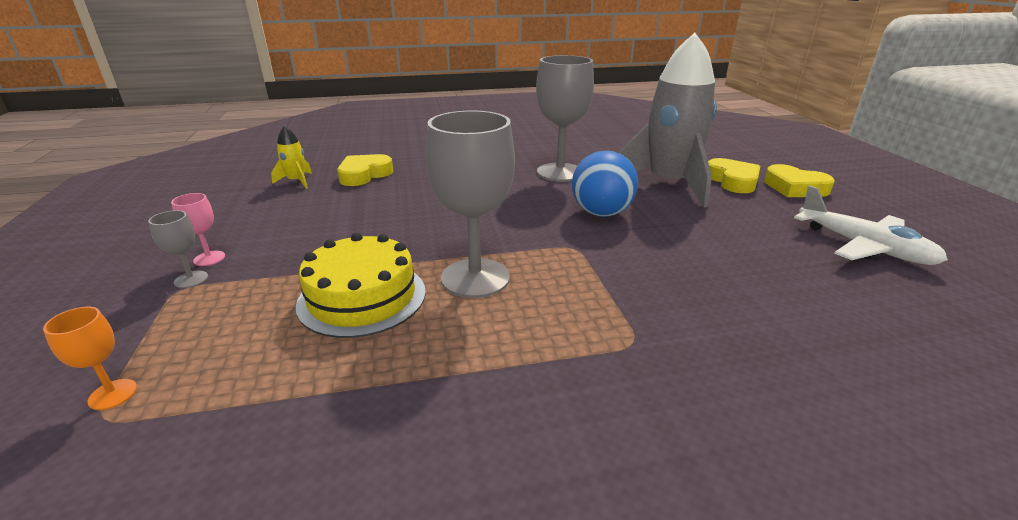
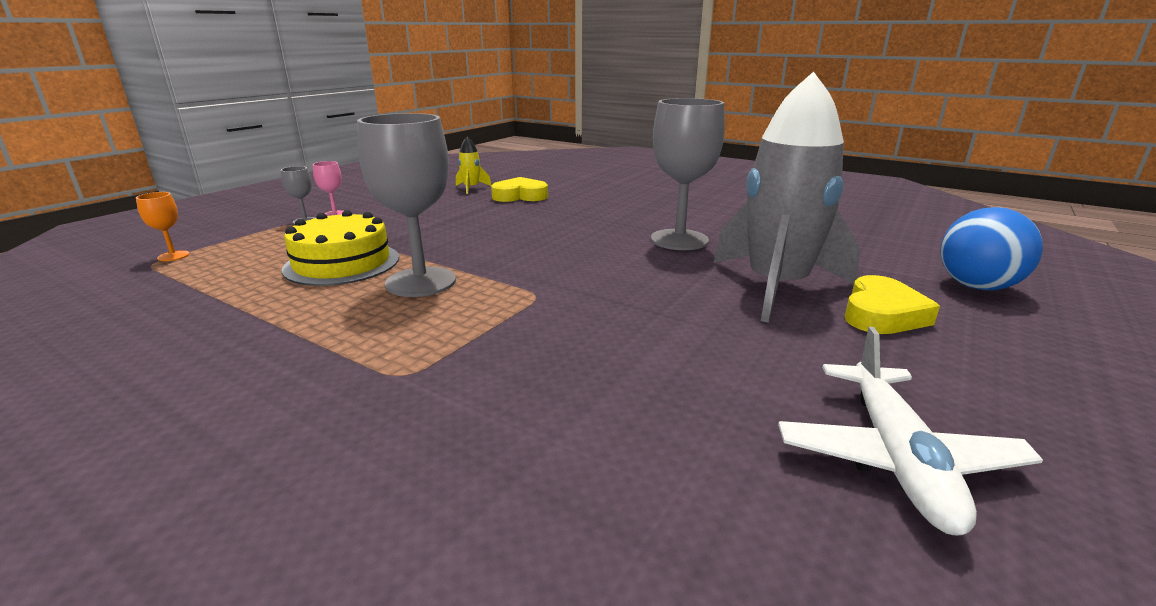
camera: 45 degrees right, 5 degrees down
(601, 213) = (630, 282): blue ball -> blue ball (976, 286)
(795, 188) = (974, 356): yellow heart -> none

